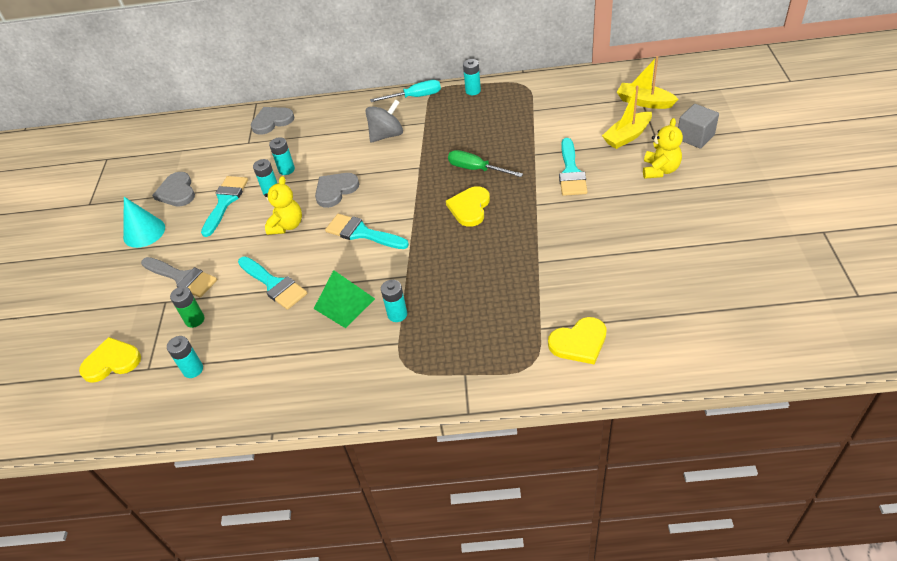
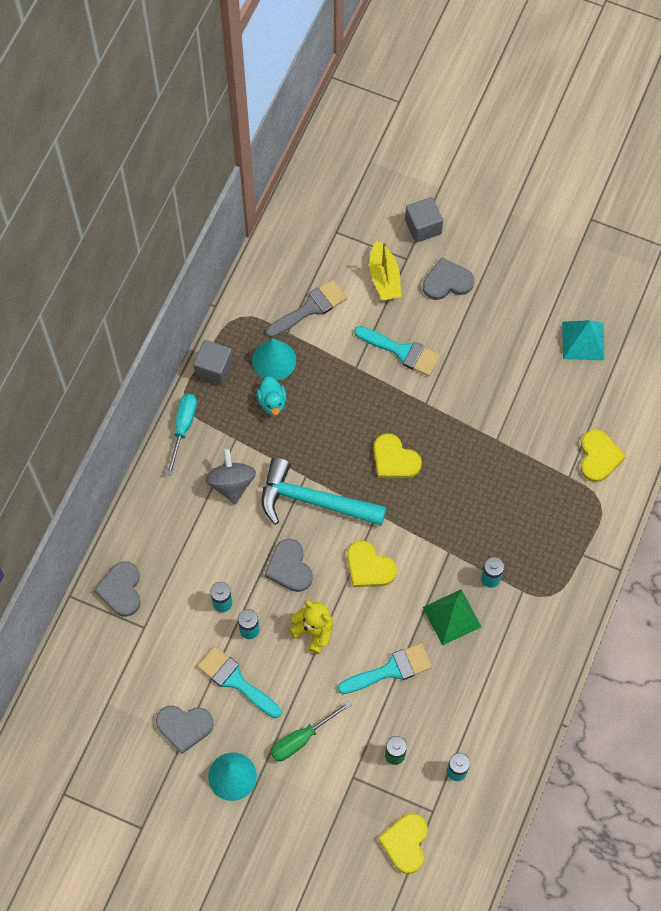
camera: 70 degrees left, 20 degrees up
(182, 278) = (328, 753): grey brush -> grey brush (310, 308)
(362, 233) = (369, 567): turquoise brush -> yellow heart
(401, 180) = (314, 501): none -> turquoise hammer
(468, 126) = (272, 402): none -> turquoise duck
(473, 91) = (214, 368): turquoise battery -> grey cube
(476, 169) = (344, 427): green screwdriver -> green screwdriver (302, 738)
(504, 113) = (274, 360): none -> turquoise cone
(644, 102) = (345, 233): yellow boat -> none
(660, 170) = (447, 281): yellow teddy bear -> grey heart
(691, 279) = (583, 340): none -> turquoise pyramid

